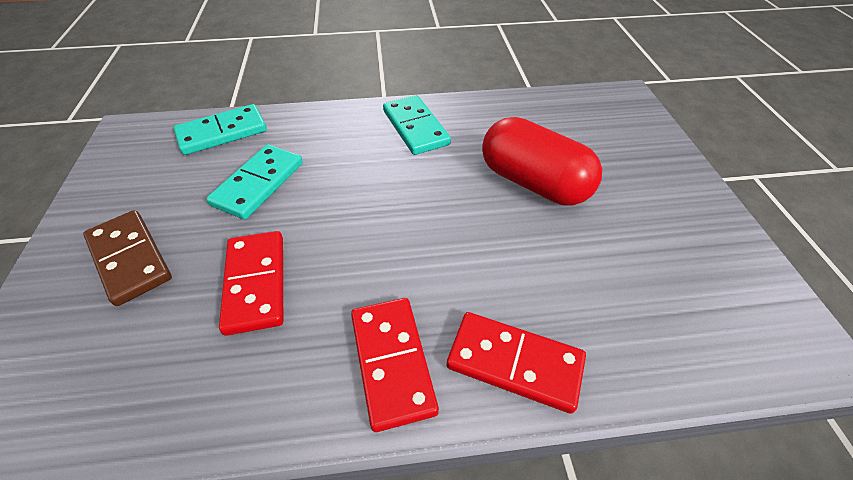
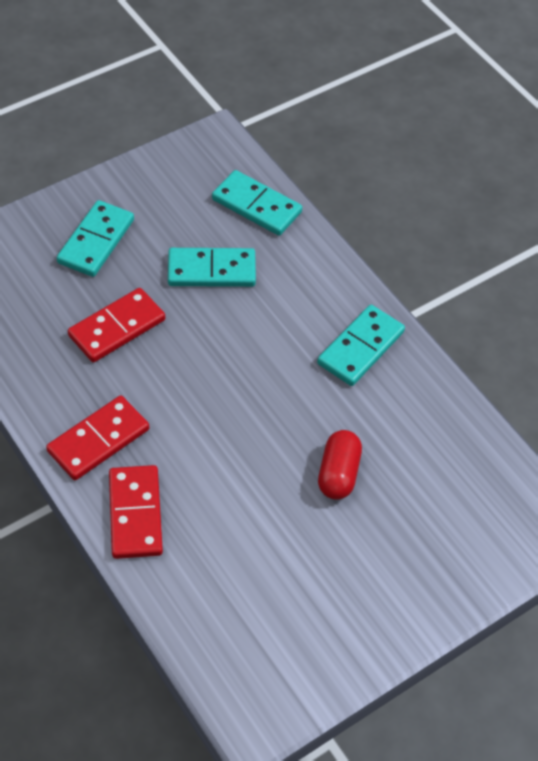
camera: 60 degrees right, 5 degrees up
(129, 259) = (96, 241): brown domino -> turquoise domino
(533, 182) = (338, 473): red capsule -> red capsule, size x0.60

